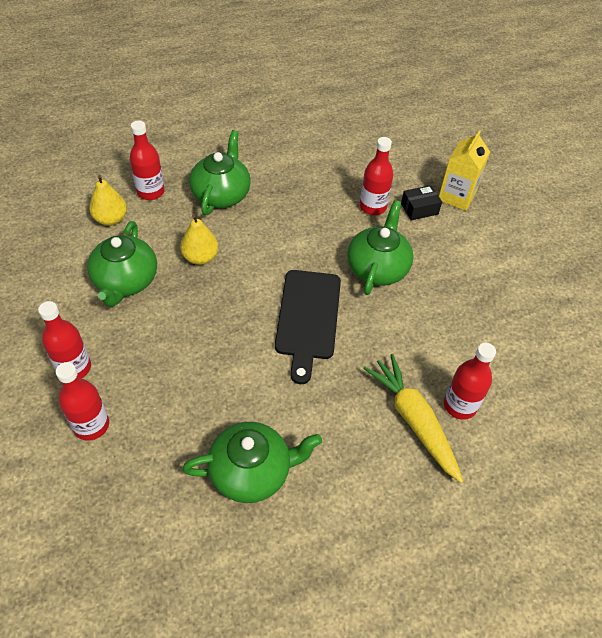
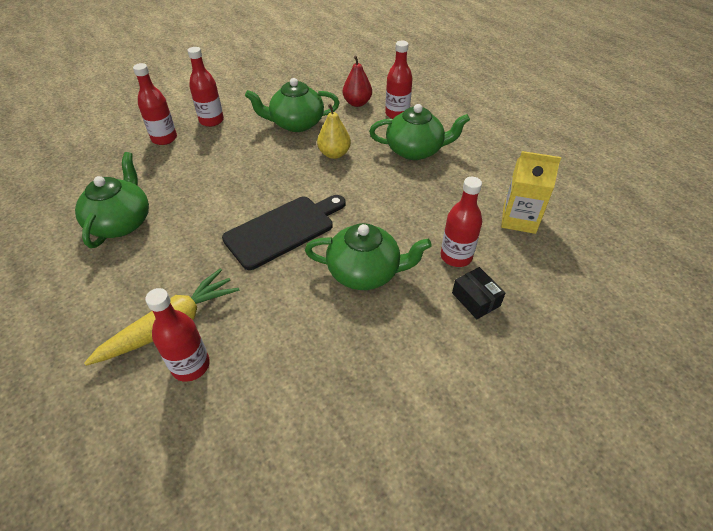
camera: 80 degrees right, 5 degrees down
(111, 219) = (357, 103): yellow pear -> red pear
(252, 471) = (121, 222): green teapot -> green teapot turned 150 degrees counterclockwise
(308, 318) = (283, 230): black cutting board -> black cutting board turned 150 degrees clockwise
(456, 196) = (520, 336): yellow carton -> yellow carton (519, 219)

